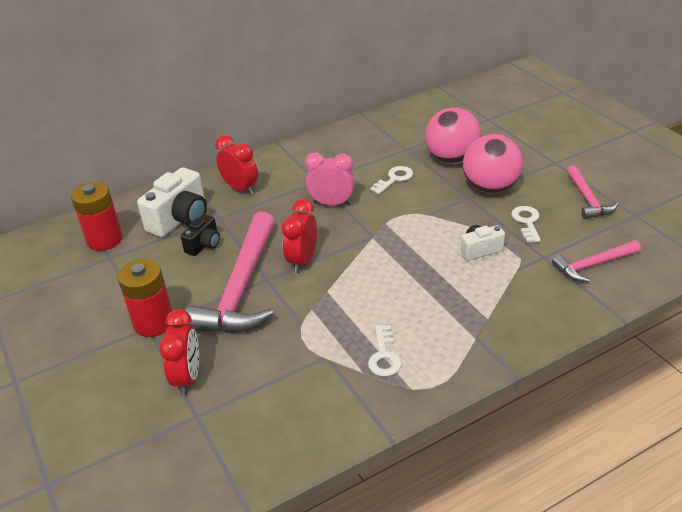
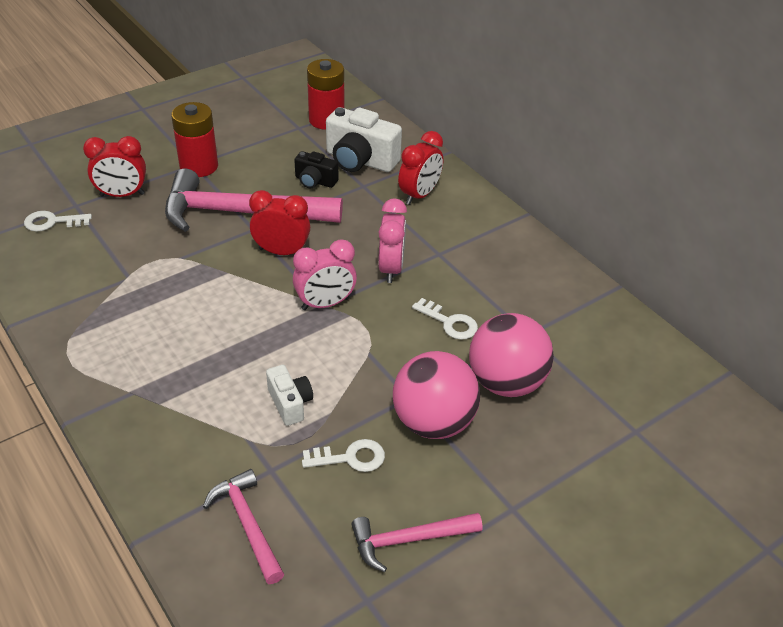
camera: 80 degrees right, 5 degrees up
(371, 235) = (325, 304): none -> pink clock
(384, 356) = (119, 318): white key -> white key (52, 222)

